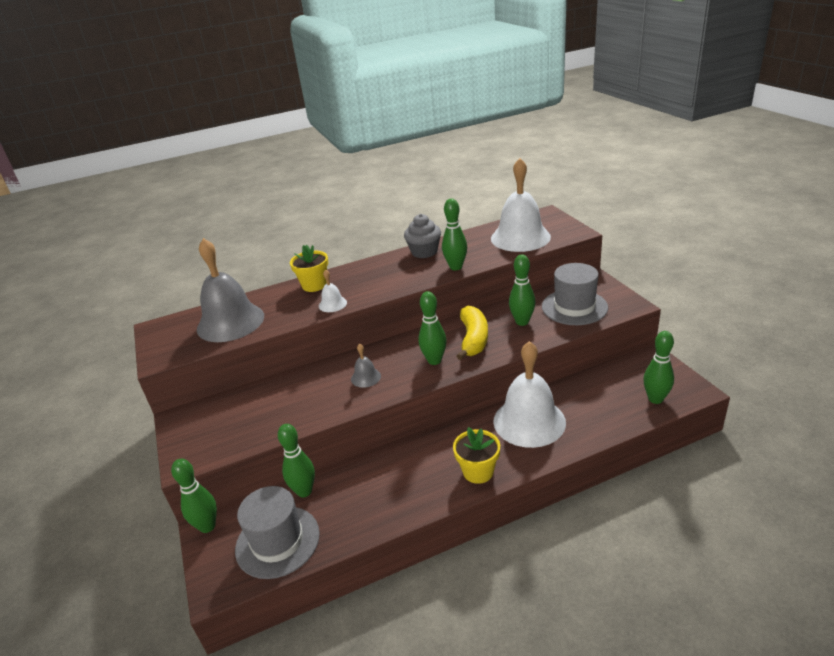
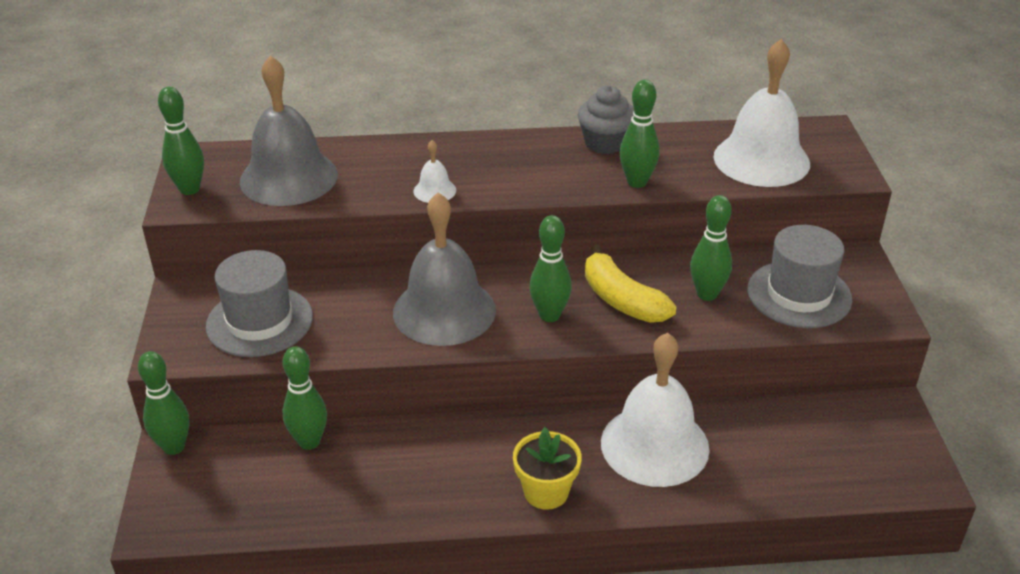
camera: 15 degrees right, 5 degrees up
(277, 541) = (249, 495): grey hat -> grey hat (259, 321)
(314, 285) = (424, 153): yellow flower pot -> none
(366, 377) = (444, 311): grey bell -> grey bell, size x2.31
(473, 339) = (621, 300): yellow banana -> yellow banana turned 120 degrees clockwise
(655, 399) = (859, 472): green bowling pin -> green bowling pin (189, 189)

